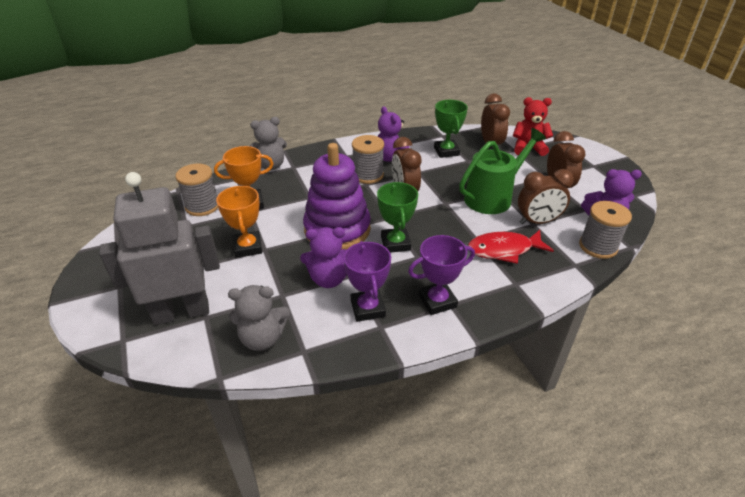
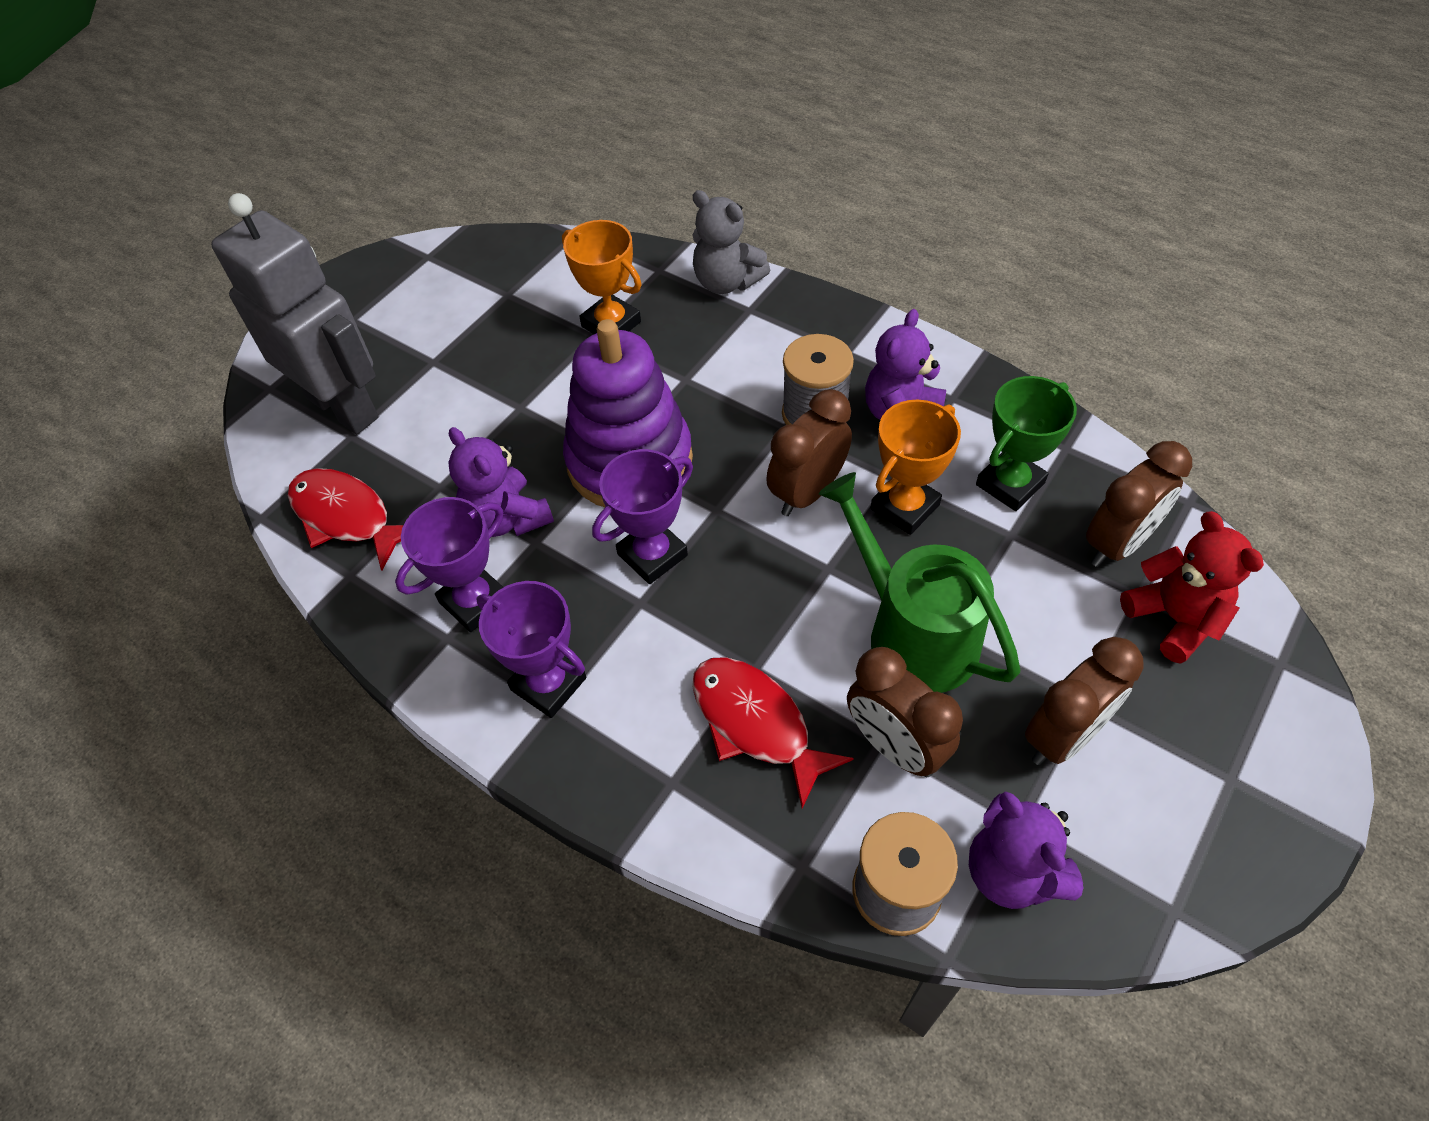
camera: 60 degrees right, 15 degrees up
(202, 206) = (562, 280): grey spool -> none
(248, 247) = (510, 387): orange trophy -> orange trophy (905, 507)
(262, 338) = (347, 517): grey teddy bear -> red fish
(395, 243) = (652, 555): green trophy -> purple trophy
(492, 197) = (913, 633): green watering can -> green watering can turned 150 degrees counterclockwise

